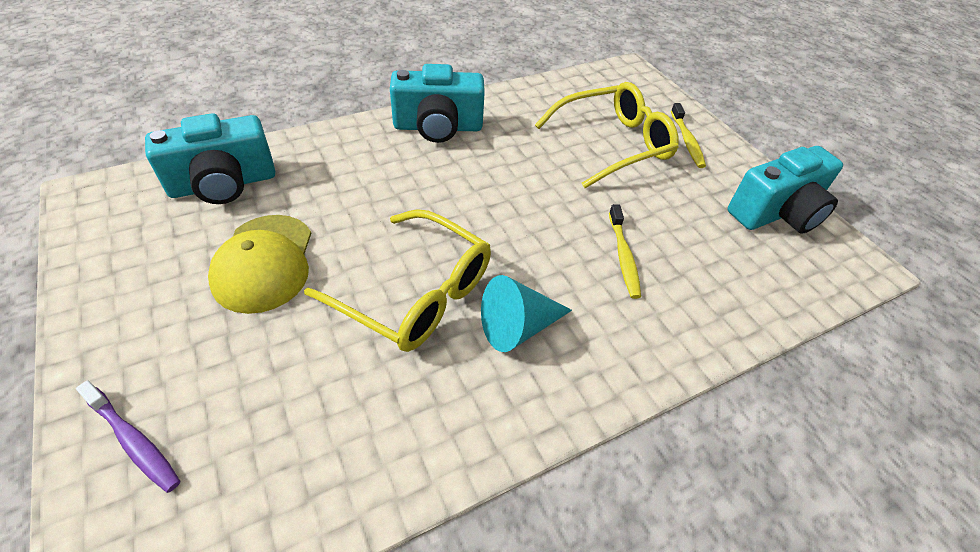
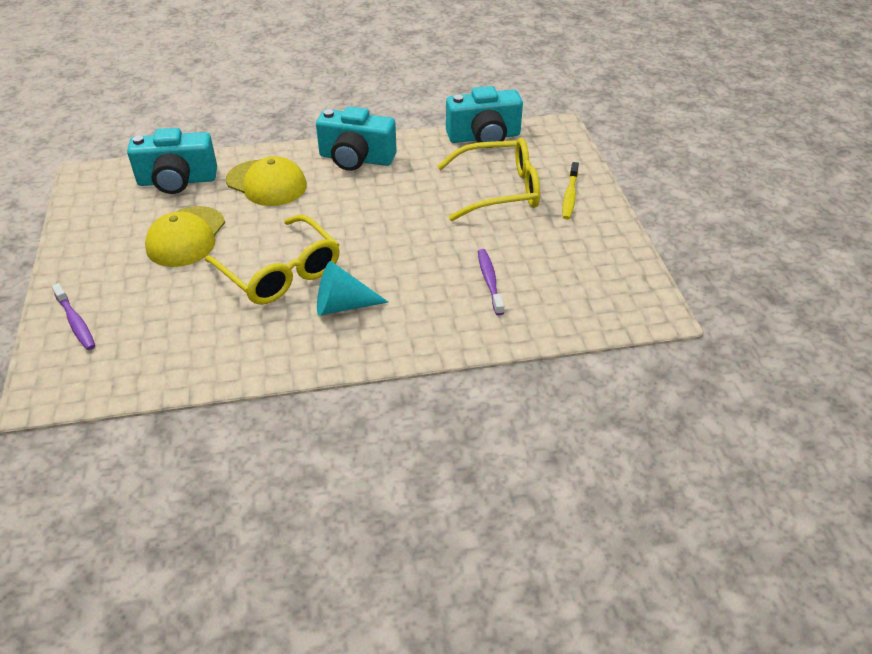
camera: 20 degrees right, 5 degrees down
(344, 171) = (266, 183): none -> yellow cap
(623, 256) = (452, 274): yellow toothbrush -> none
(670, 258) = (489, 281): none -> purple toothbrush
(776, 213) = (610, 263): turquoise camera -> turquoise camera (484, 137)

